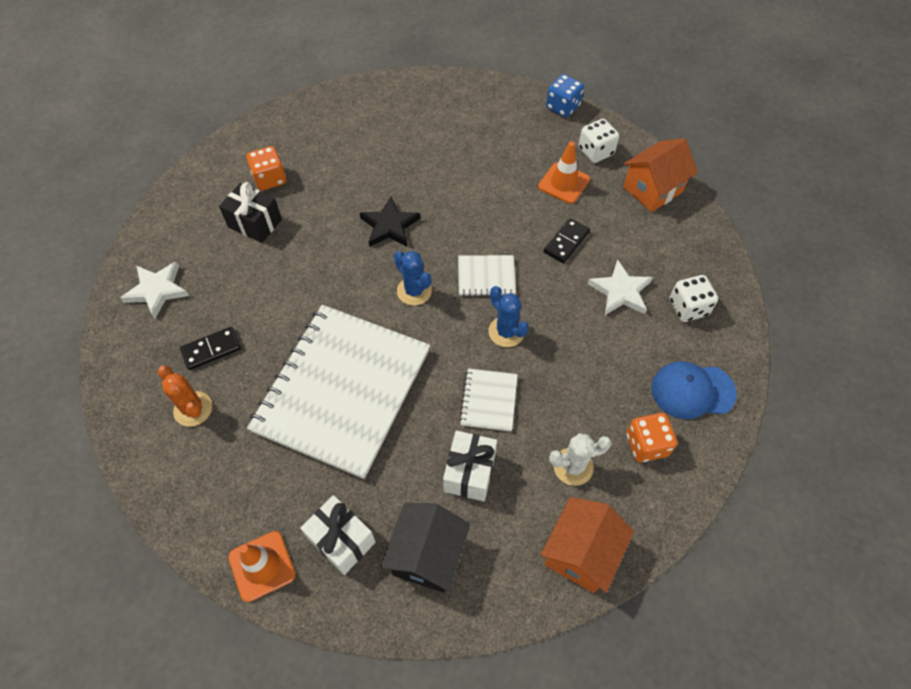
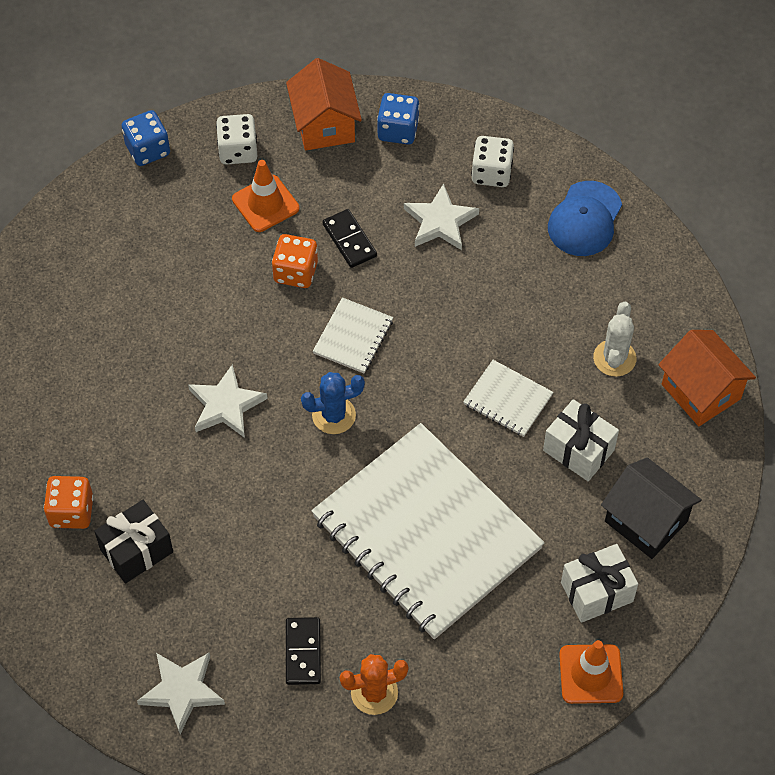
camera: 65 degrees left, 0 degrees up
(389, 226) = (225, 405): black star -> white star
(506, 332) = (434, 348): blue cactus -> none
(646, 445) = (621, 286): orange dice -> orange dice (295, 272)
(681, 233) = (398, 130): none -> blue dice

